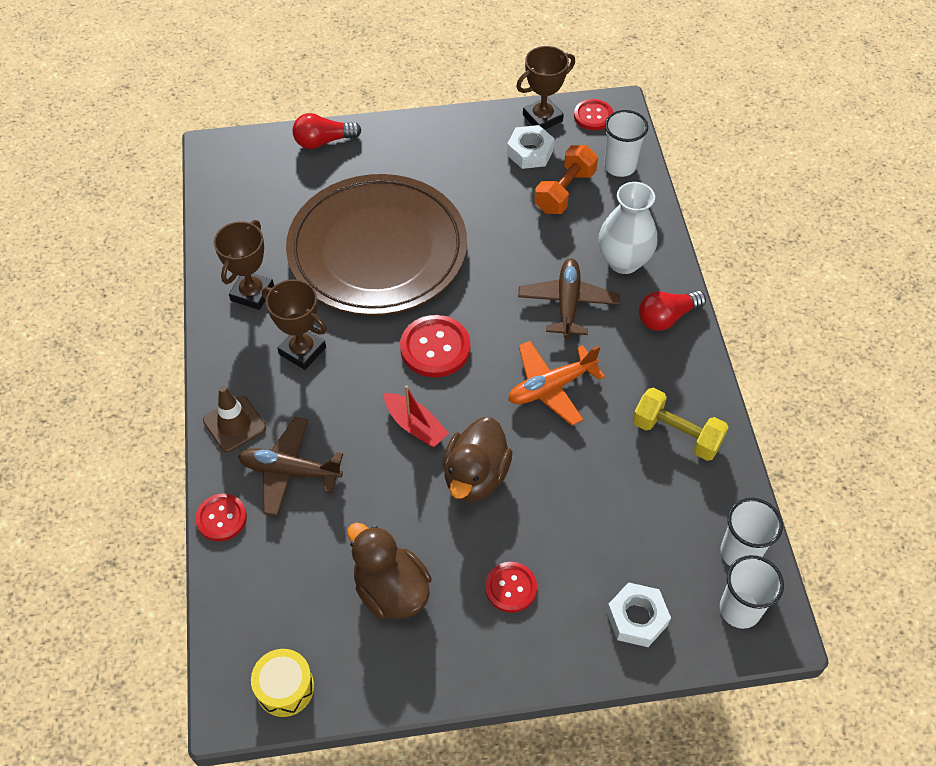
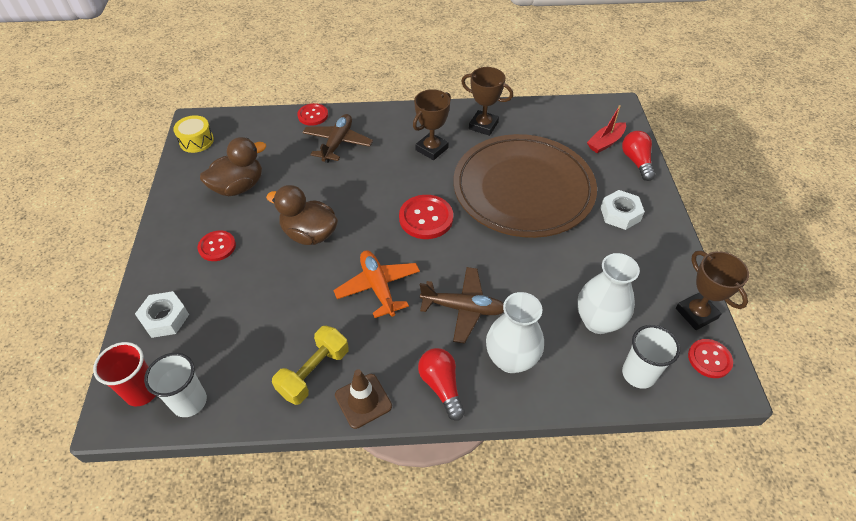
camera: 95 degrees right, 5 degrees down
(234, 424) = (378, 119): brown traffic cone -> brown traffic cone (363, 401)
(415, 426) = (359, 204): red boat -> red boat (605, 142)
(530, 152) = (646, 298): white nut -> white nut (620, 214)
(564, 191) = (598, 321): orange dumbbell -> white vase
(739, 609) = (142, 391): white cup -> red cup

